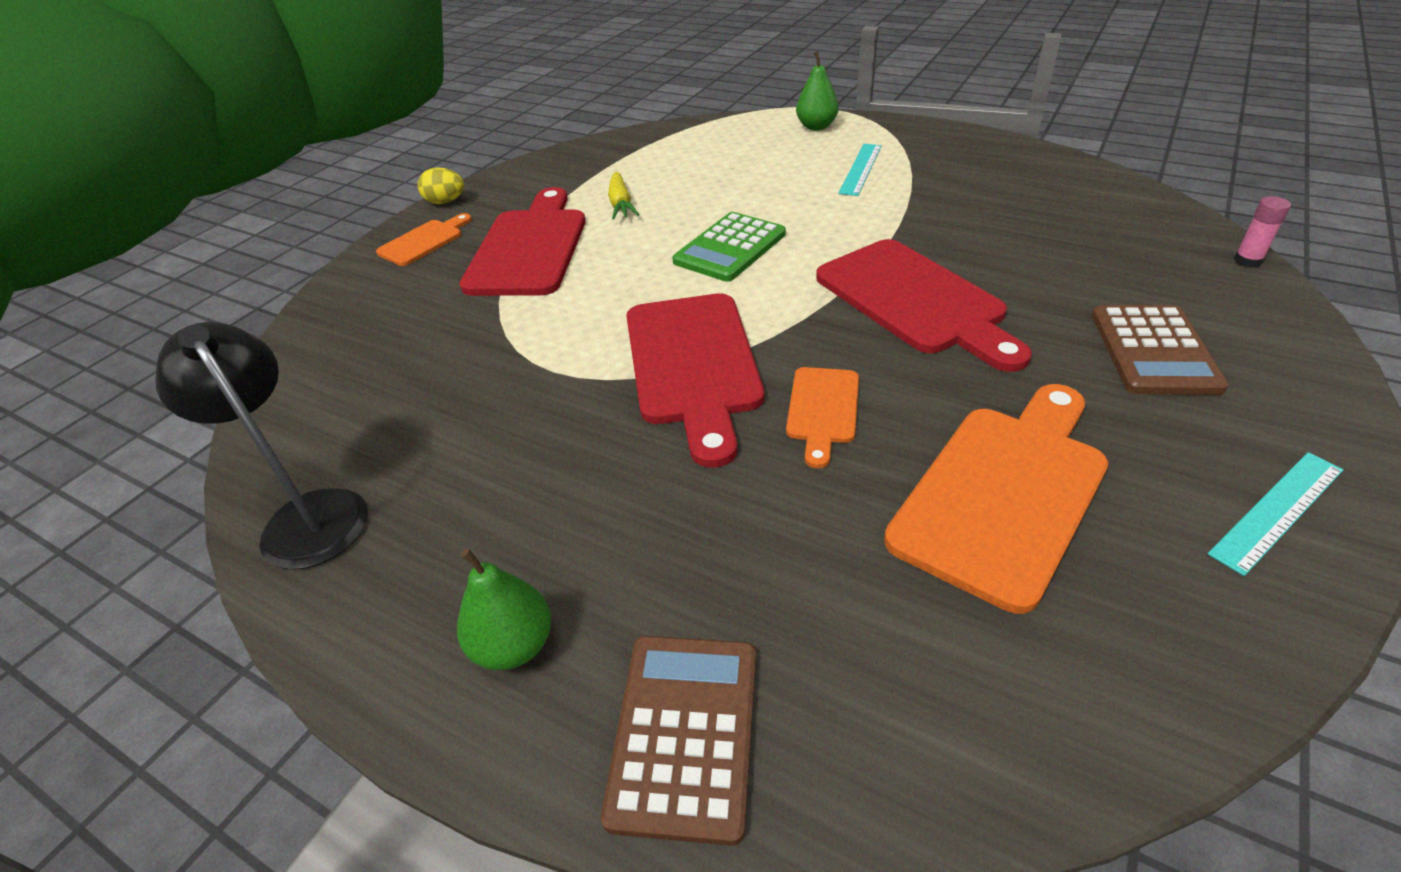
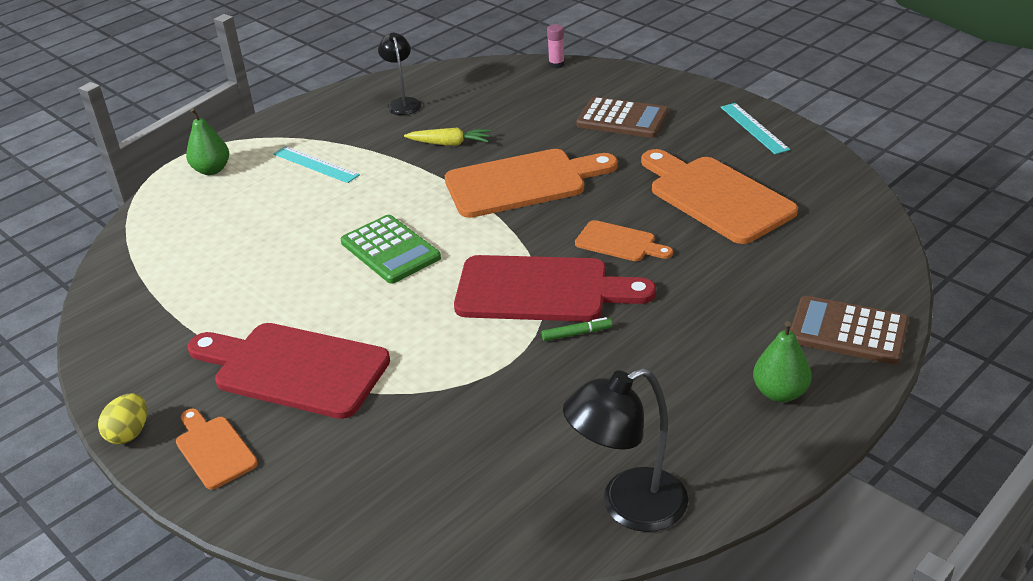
camera: 75 degrees left, 5 degrees down
(614, 411) = (577, 334): none -> green marker
(621, 204) = (256, 303): yellow carrot -> yellow carrot (449, 143)
(915, 301) = (522, 183): red cutting board -> orange cutting board
(1025, 181) = (403, 103): none -> black lamp

